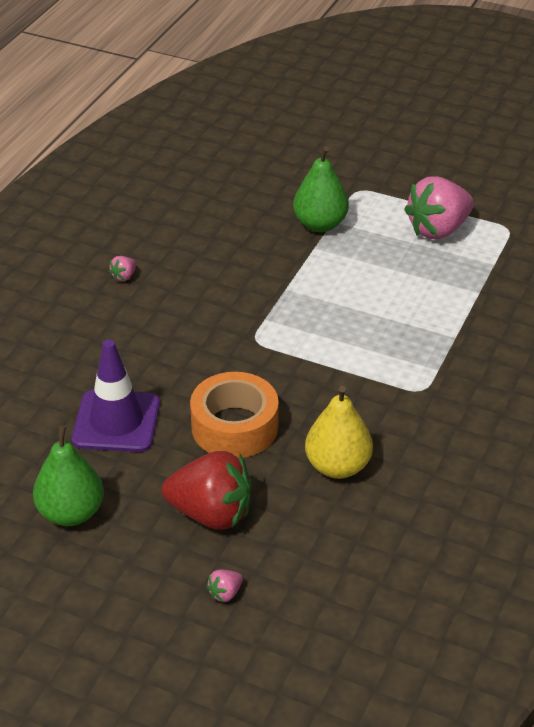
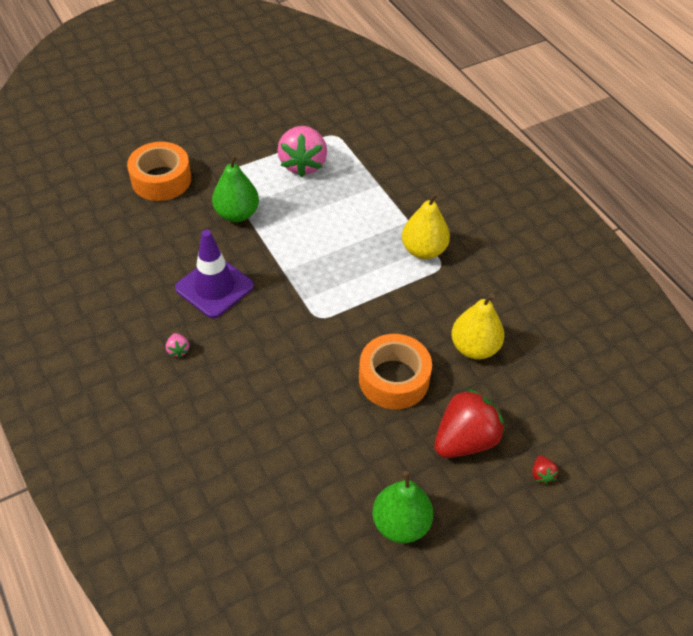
camera: 55 degrees left, 10 degrees up
(116, 421) = (330, 443): purple traffic cone -> purple traffic cone (214, 287)
(225, 593) = (542, 474): pink strawberry -> red strawberry
(305, 160) = (161, 179): none -> orange tape
(427, 367) = (423, 250): none -> yellow pear

